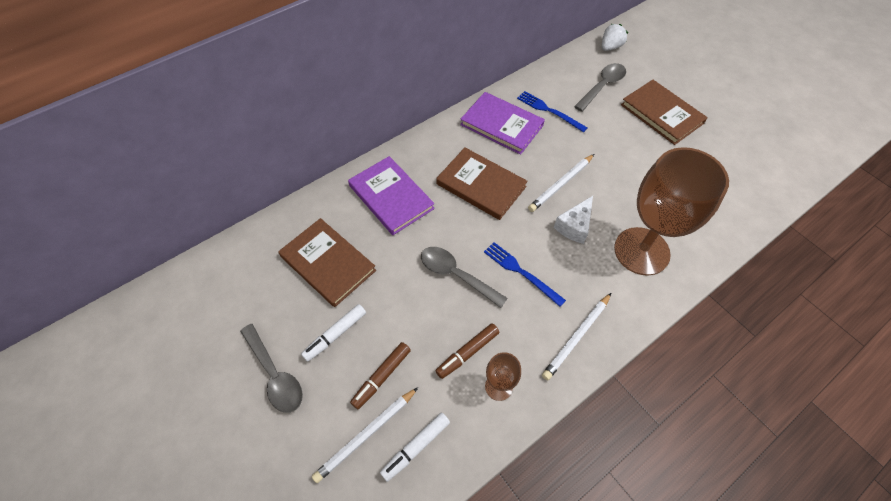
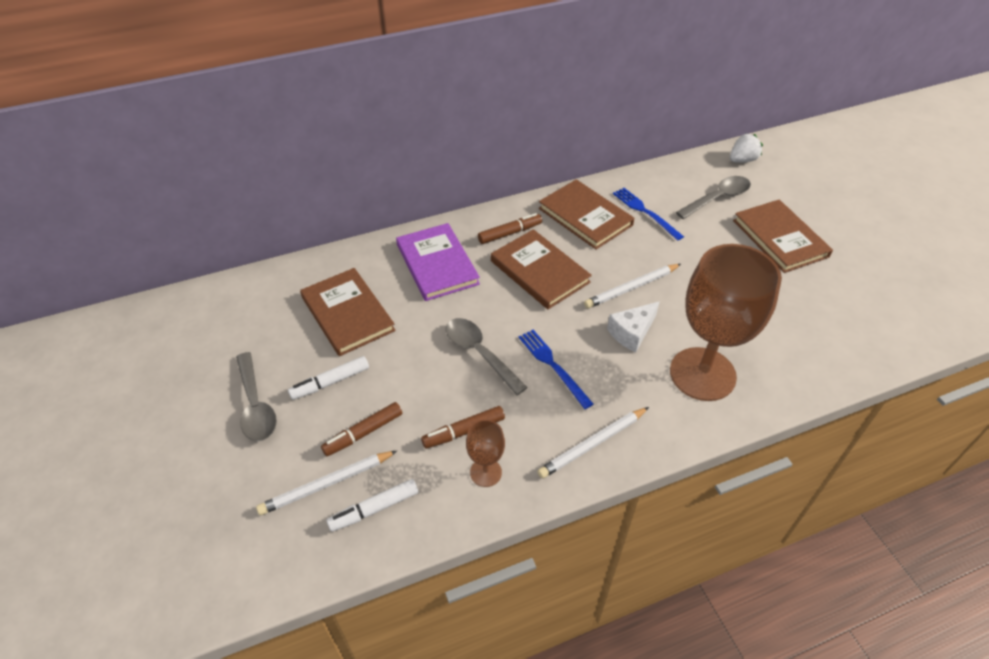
camera: 15 degrees right, 10 degrees down
(443, 154) = (509, 233): none -> brown marker
(501, 125) = (585, 217): purple book -> brown book

